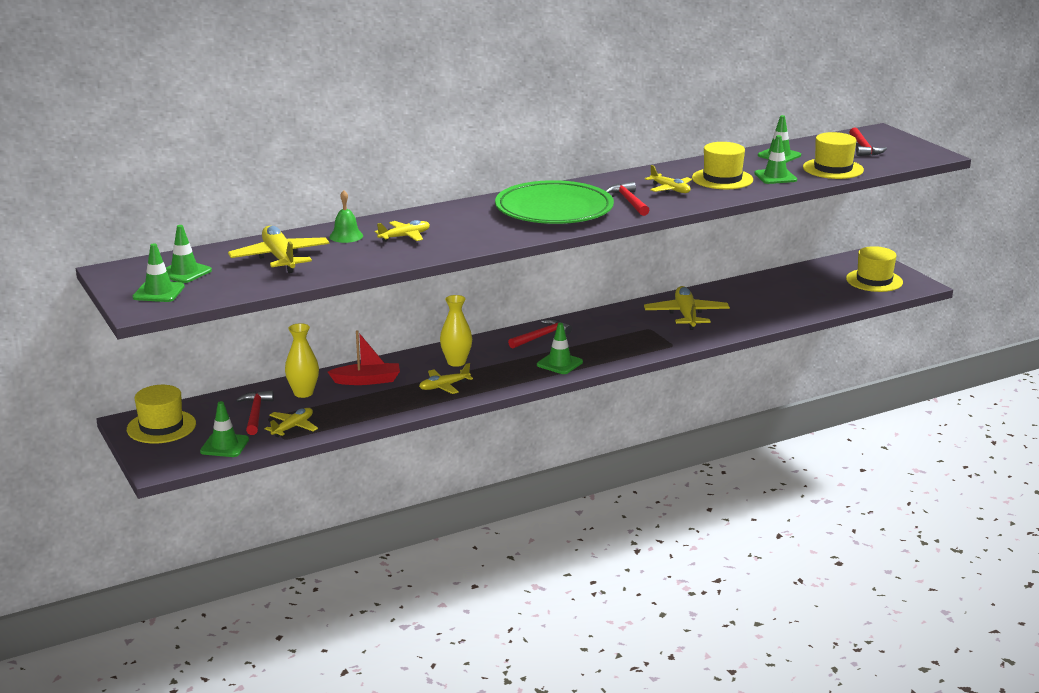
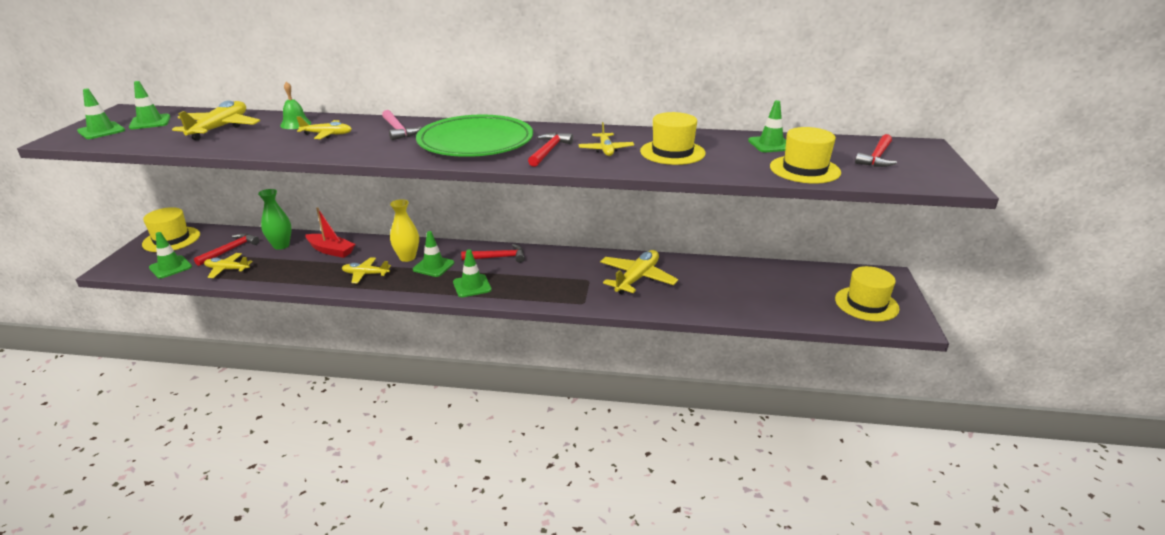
camera: 35 degrees right, 5 degrees up
(293, 427) = (227, 269): yellow plane -> yellow plane turned 150 degrees counterclockwise
(303, 393) = (281, 245): yellow vase -> green vase
(460, 217) = (398, 130): none -> pink hammer
(775, 177) = (728, 163): green traffic cone -> green traffic cone (433, 266)

